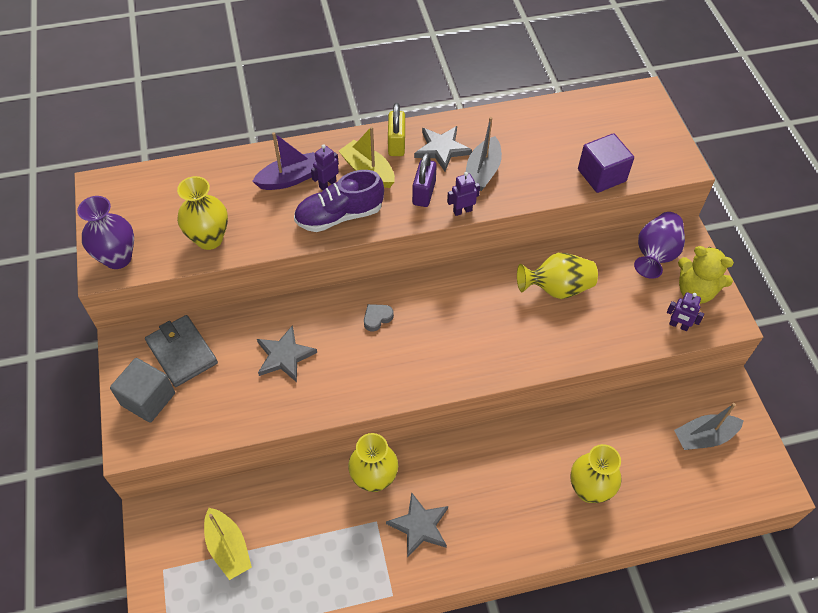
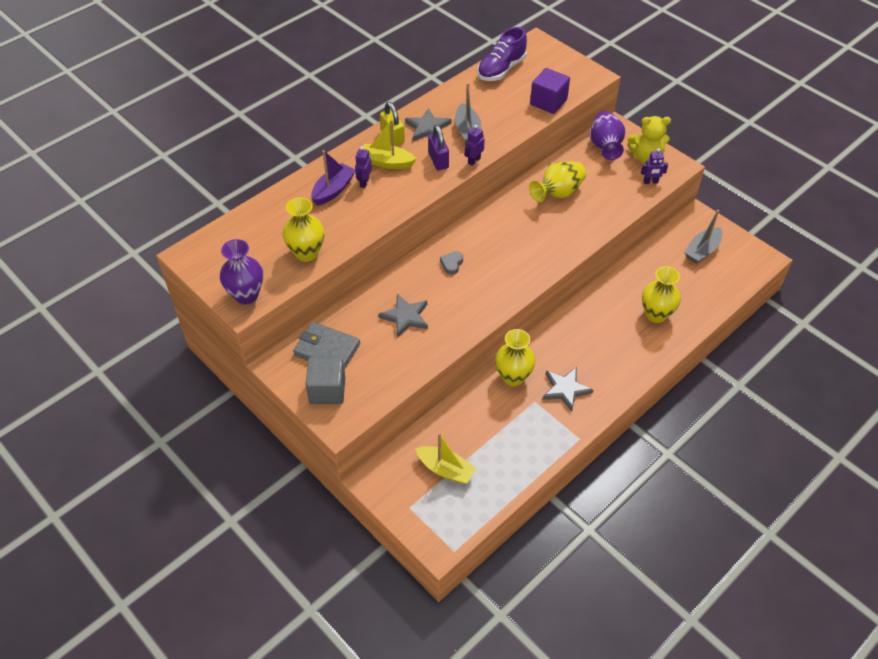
camera: 30 degrees left, 5 degrees down
(339, 216) = (390, 199): purple shoe -> purple shoe (501, 69)

